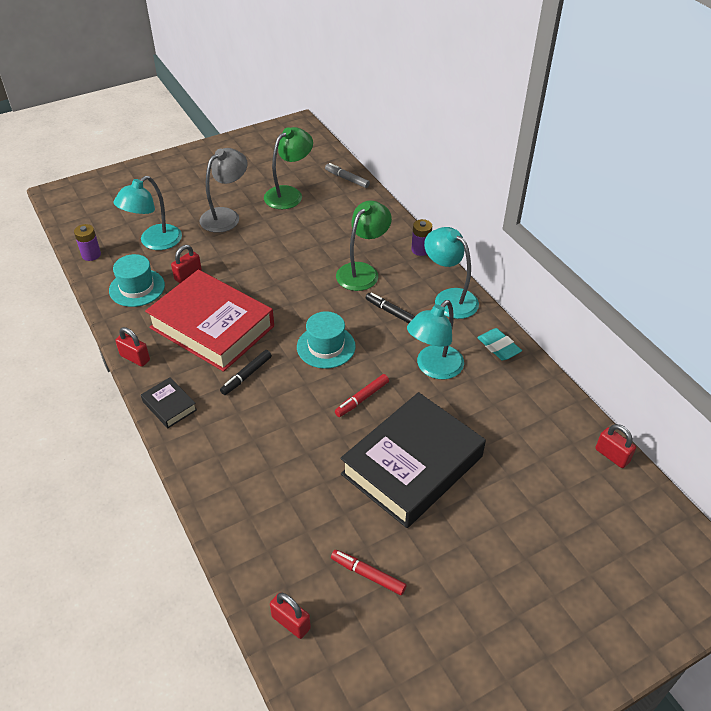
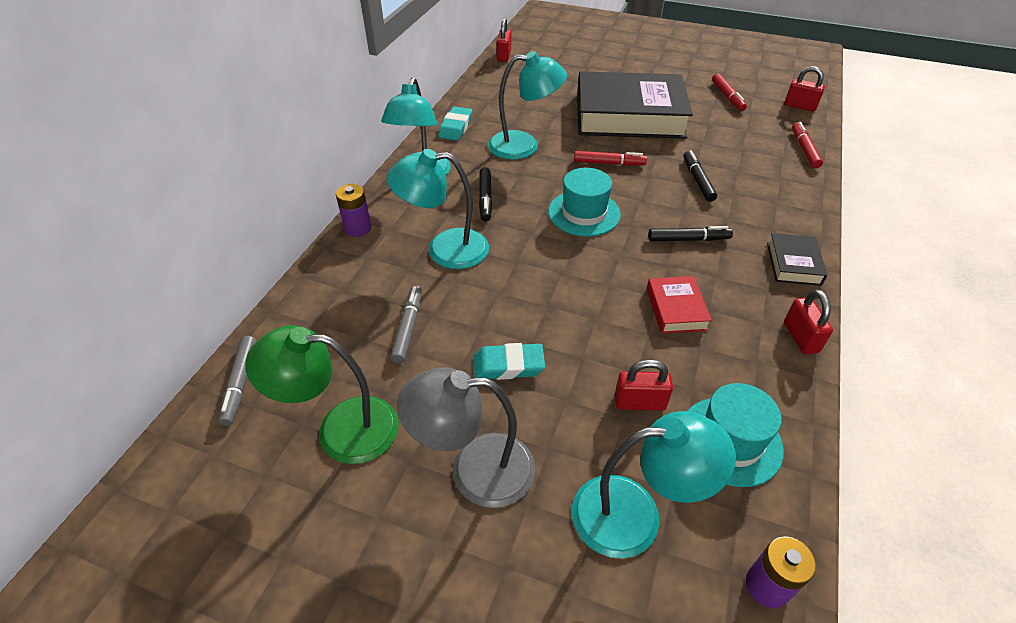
camera: 130 degrees left, 0 degrees up
(212, 327) = (676, 309): red book -> red book, size x0.42
(239, 544) = (804, 149): none -> red marker
(259, 250) = (508, 365): none -> turquoise eraser
(288, 432) = (698, 180): none -> black marker
(291, 622) = (799, 106): red padlock -> red padlock turned 60 degrees counterclockwise
(320, 233) = (408, 328): none -> grey marker
(362, 271) = (444, 250): green lamp -> turquoise lamp

